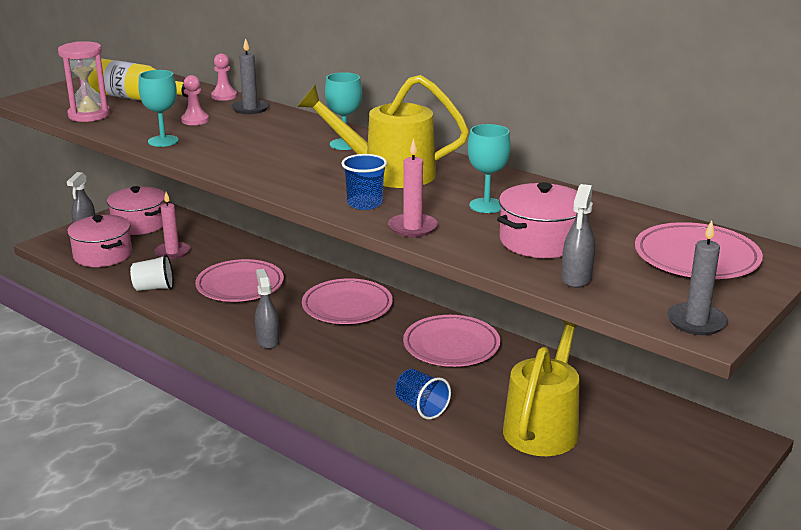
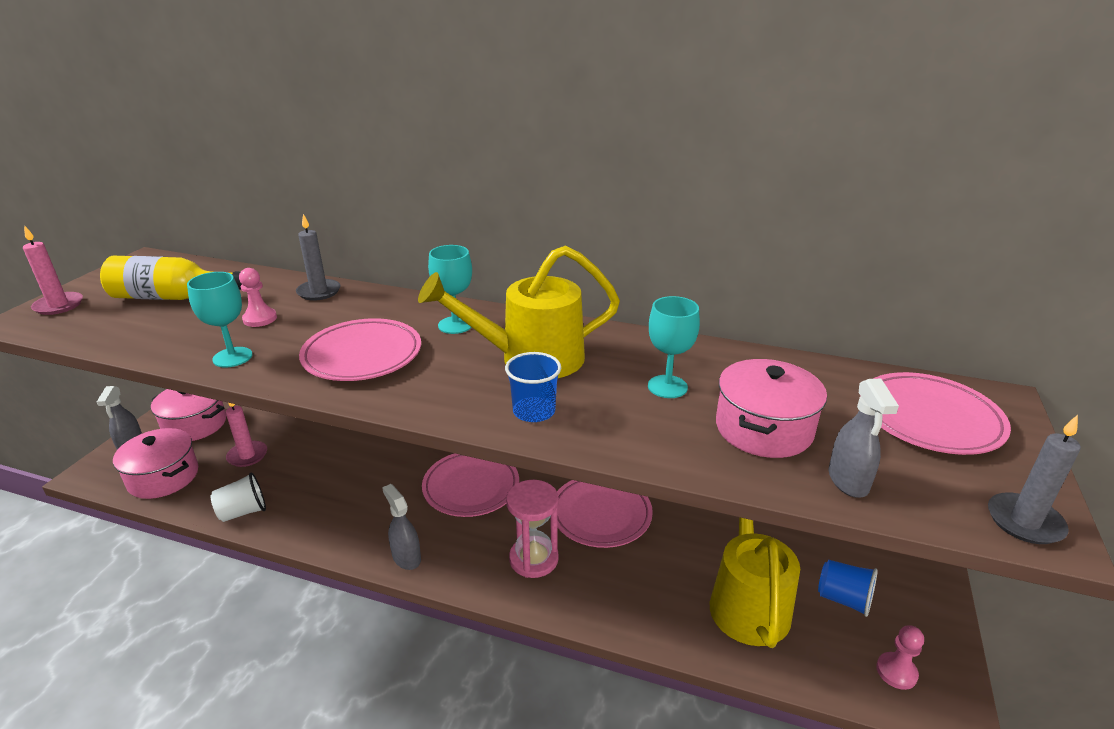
camera: 20 degrees left, 5 degrees up
(89, 115) = (116, 332): pink hourglass -> pink hourglass (533, 559)
(224, 96) = (279, 279): pink pawn -> pink pawn (896, 672)
(240, 285) = (343, 485): pink plate -> pink plate (362, 355)
(412, 228) = (614, 439): pink candle -> pink candle (59, 305)
(421, 407) = (616, 611): blue cup -> blue cup (843, 599)

